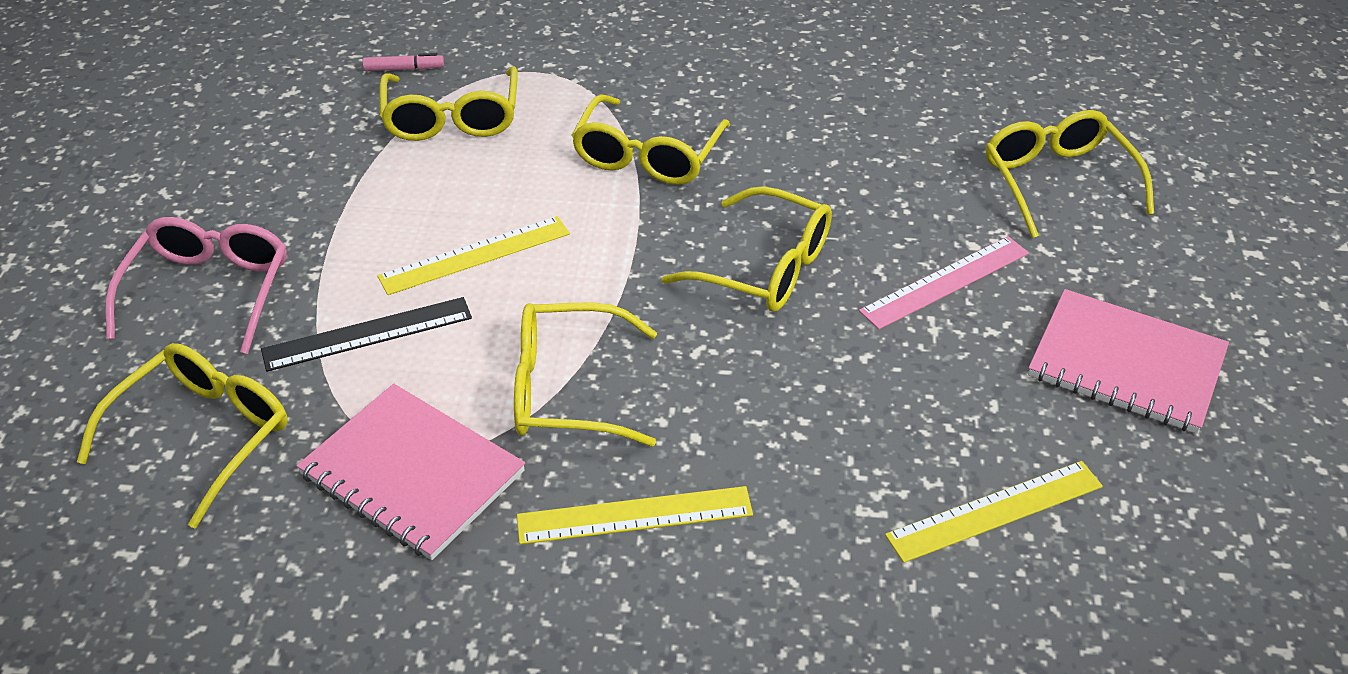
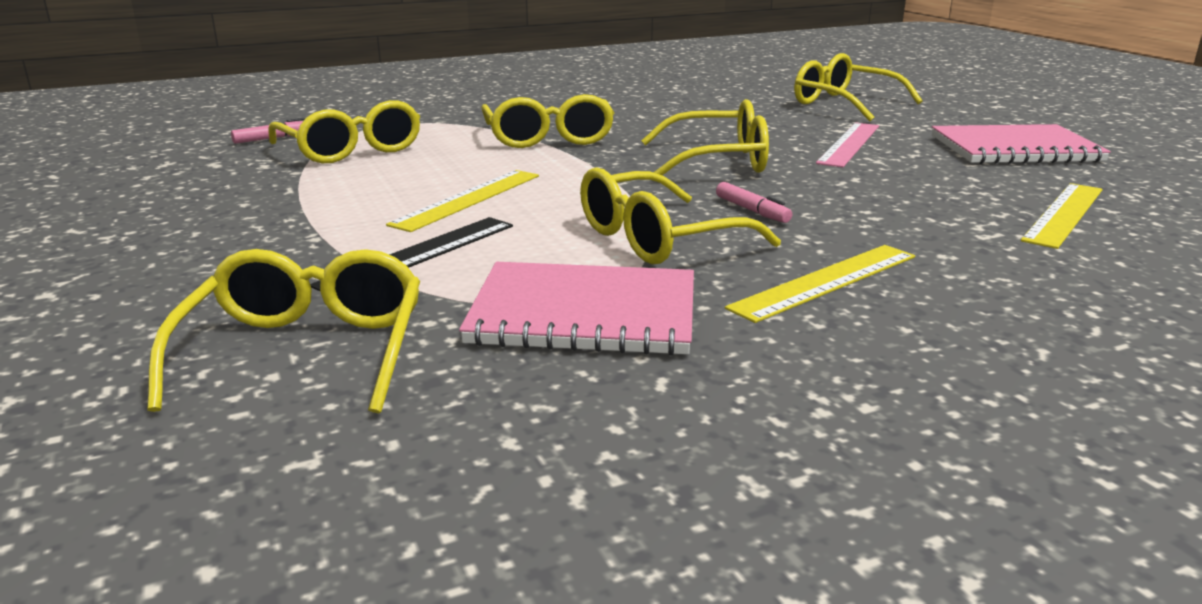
camera: 30 degrees left, 20 degrees down
(209, 291) = (201, 268): pink glasses -> none
(696, 376) = (752, 210): none -> pink marker

